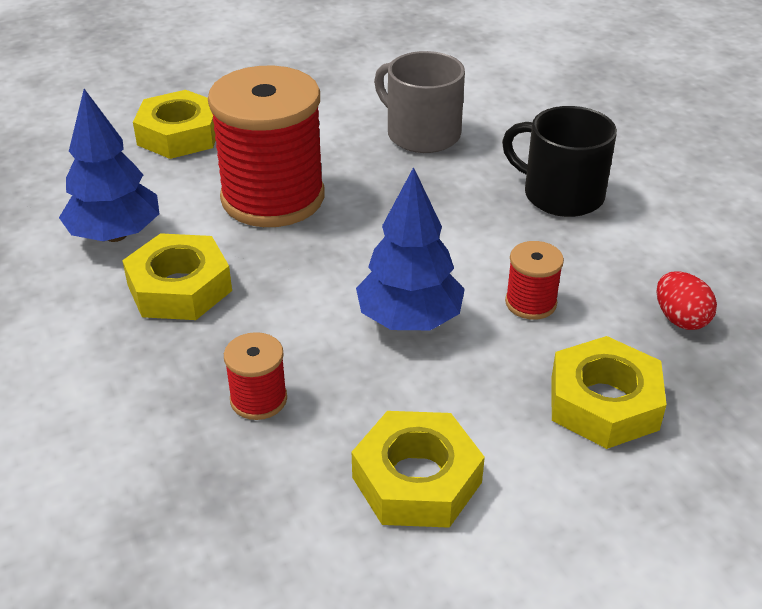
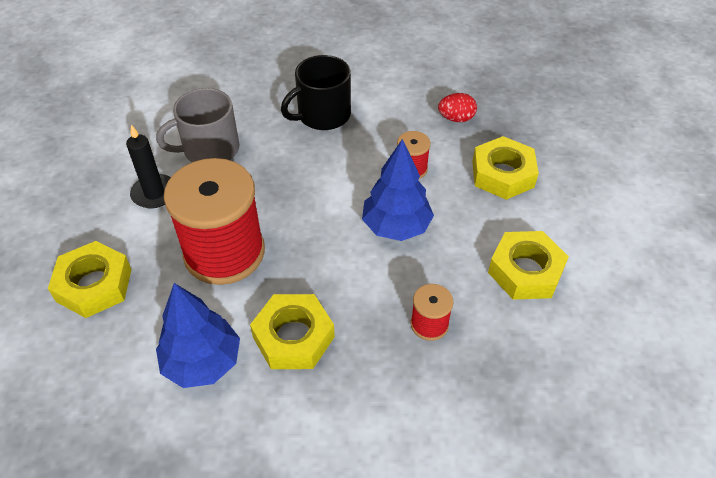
camera: 65 degrees left, 10 degrees up
(326, 123) = (154, 193): none -> black candle

